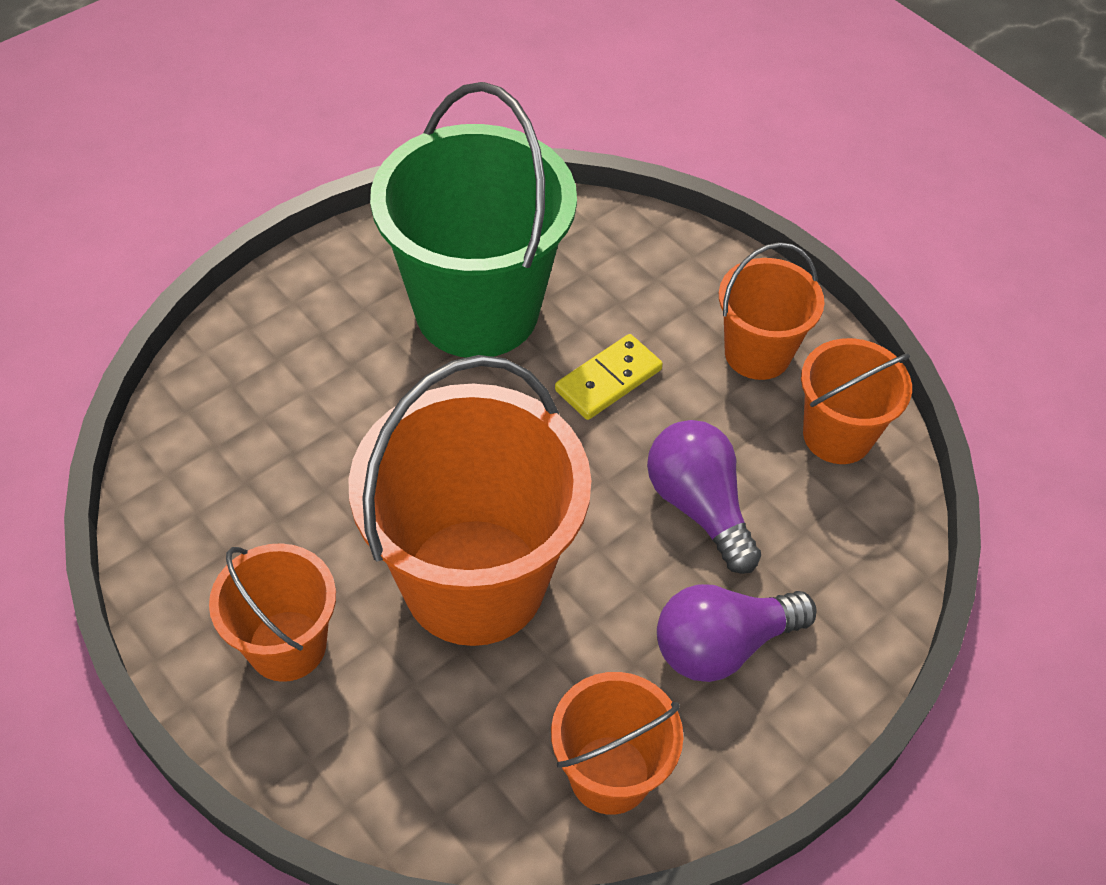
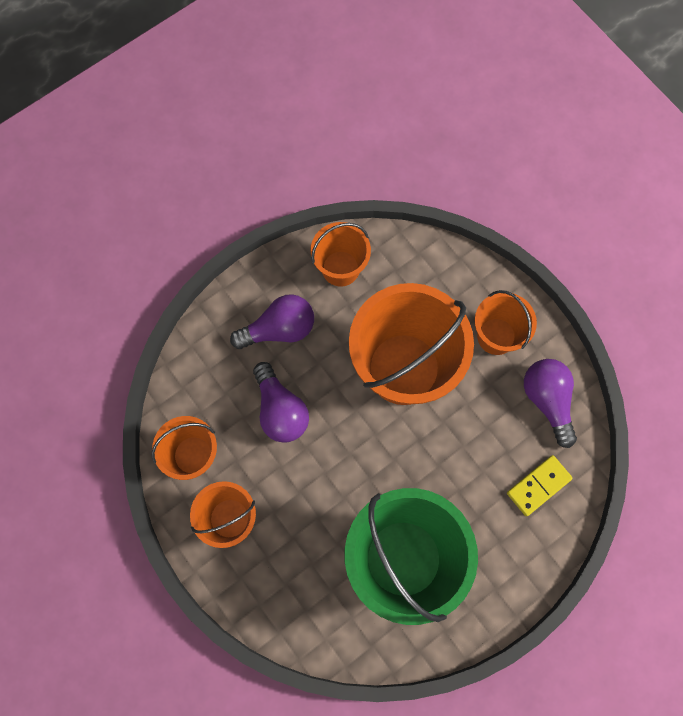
camera: 175 degrees left, 20 degrees up
(204, 534) = (547, 400): none -> purple light bulb
(608, 380) = (323, 500): yellow domino -> yellow domino (538, 486)

